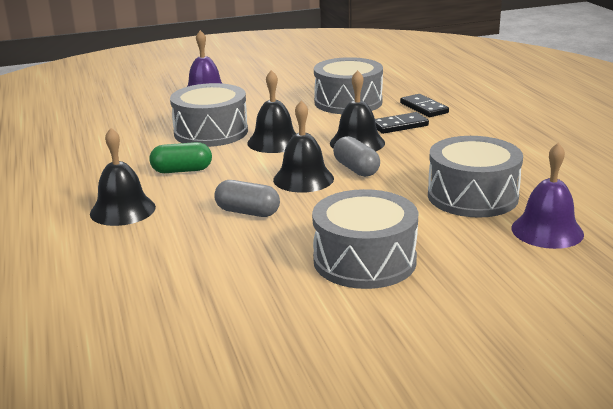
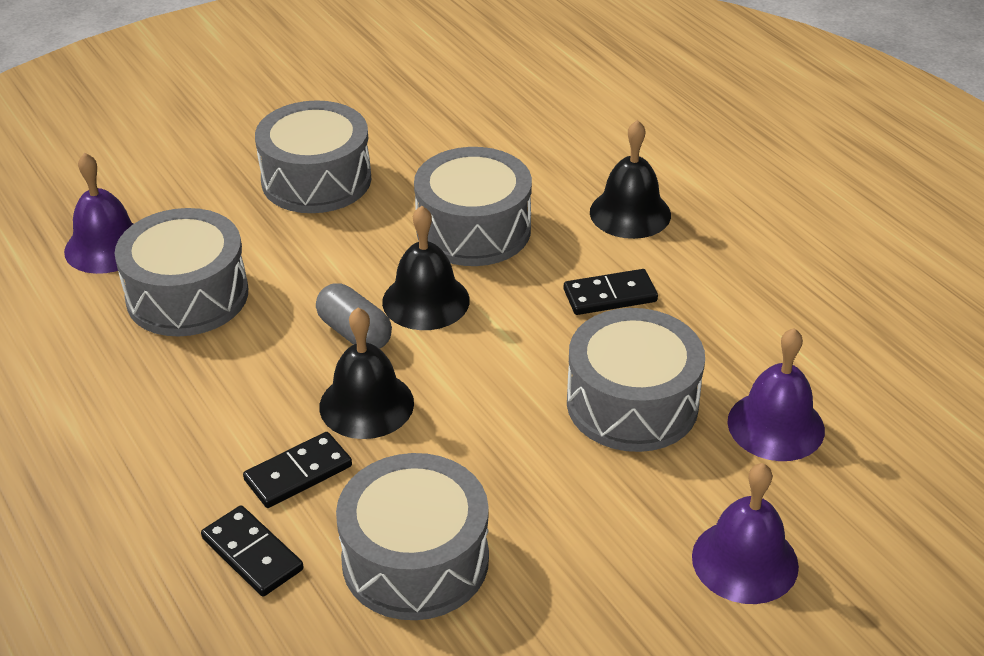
camera: 165 degrees right, 15 degrees up
(146, 121) = (776, 425): none -> purple bell
(182, 170) = (610, 295): green capsule -> black domino
(247, 212) = (473, 229): grey capsule -> grey drum
(274, 142) = (507, 388): black bell -> none

